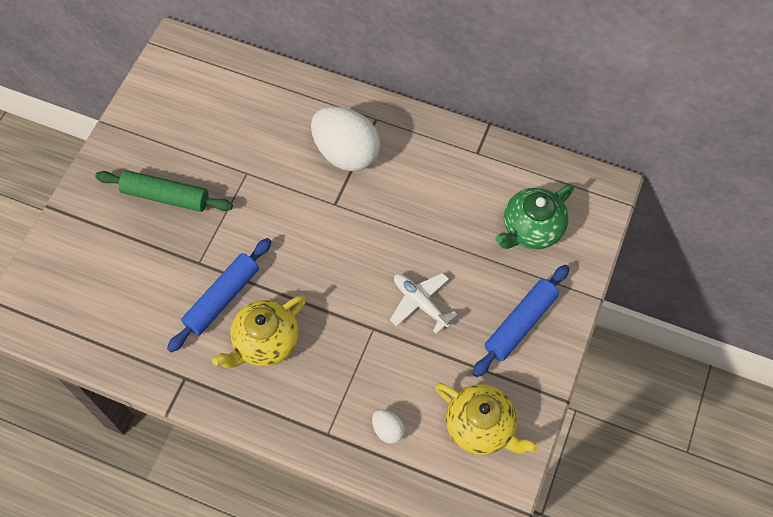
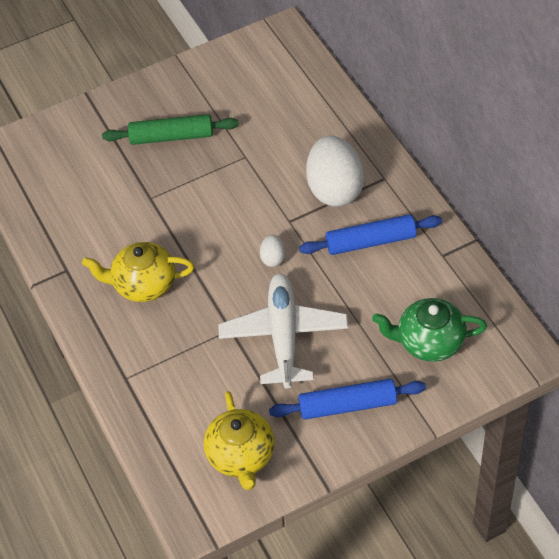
camera: 45 degrees right, 10 degrees down
(166, 196) = (171, 136): green rolling pin -> green rolling pin turned 60 degrees counterclockwise
(222, 298) = (143, 233): blue rolling pin -> blue rolling pin (371, 242)
(388, 430) = (170, 407): white egg -> white egg (273, 258)
(420, 303) = (284, 335): white plane -> white plane, size x1.73

